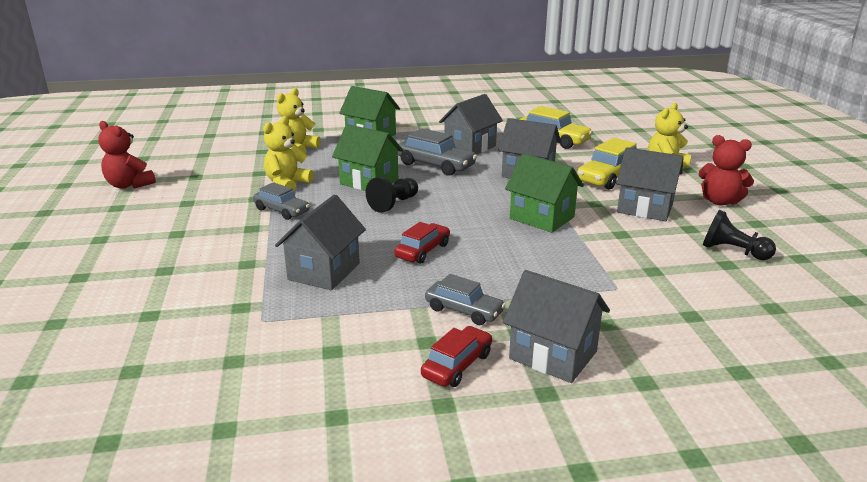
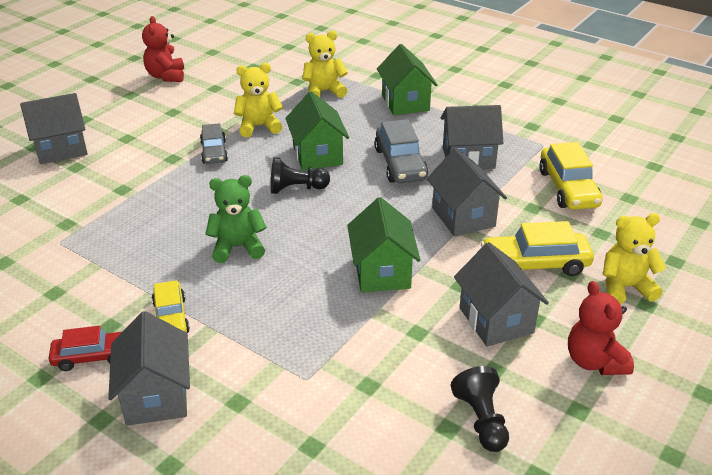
camera: 45 degrees right, 10 degrees up
(324, 271) = (150, 225): grey house -> grey house (61, 149)
(423, 251) = (238, 247): red car -> green teddy bear
(464, 310) = (171, 318): grey car -> yellow car

